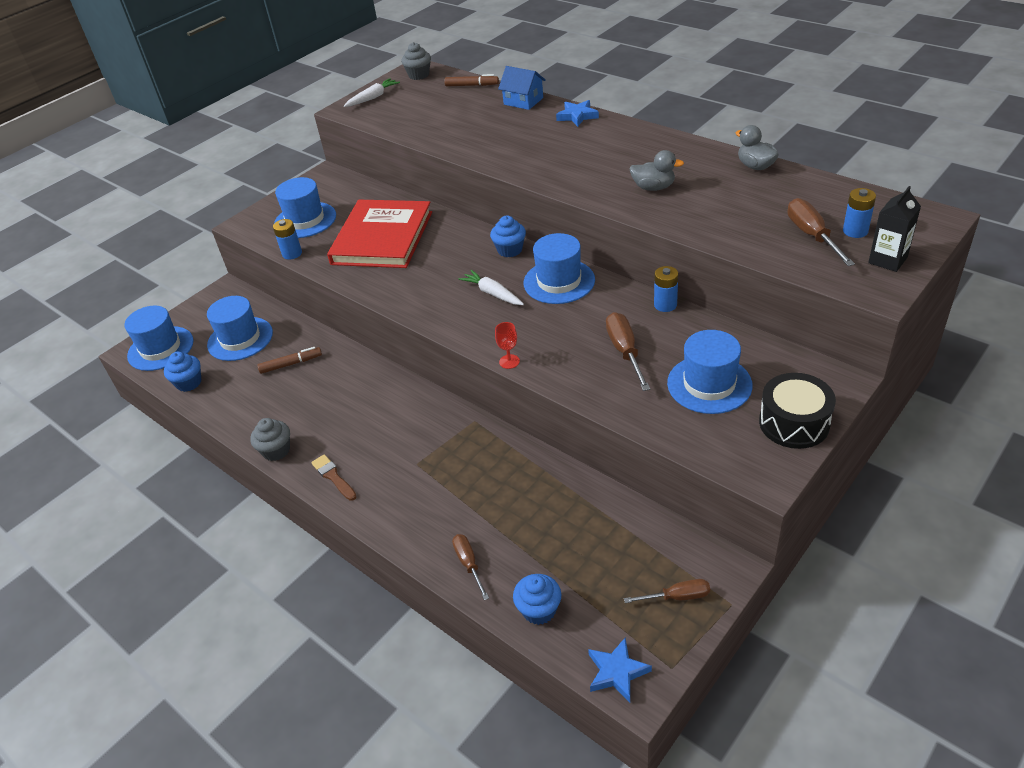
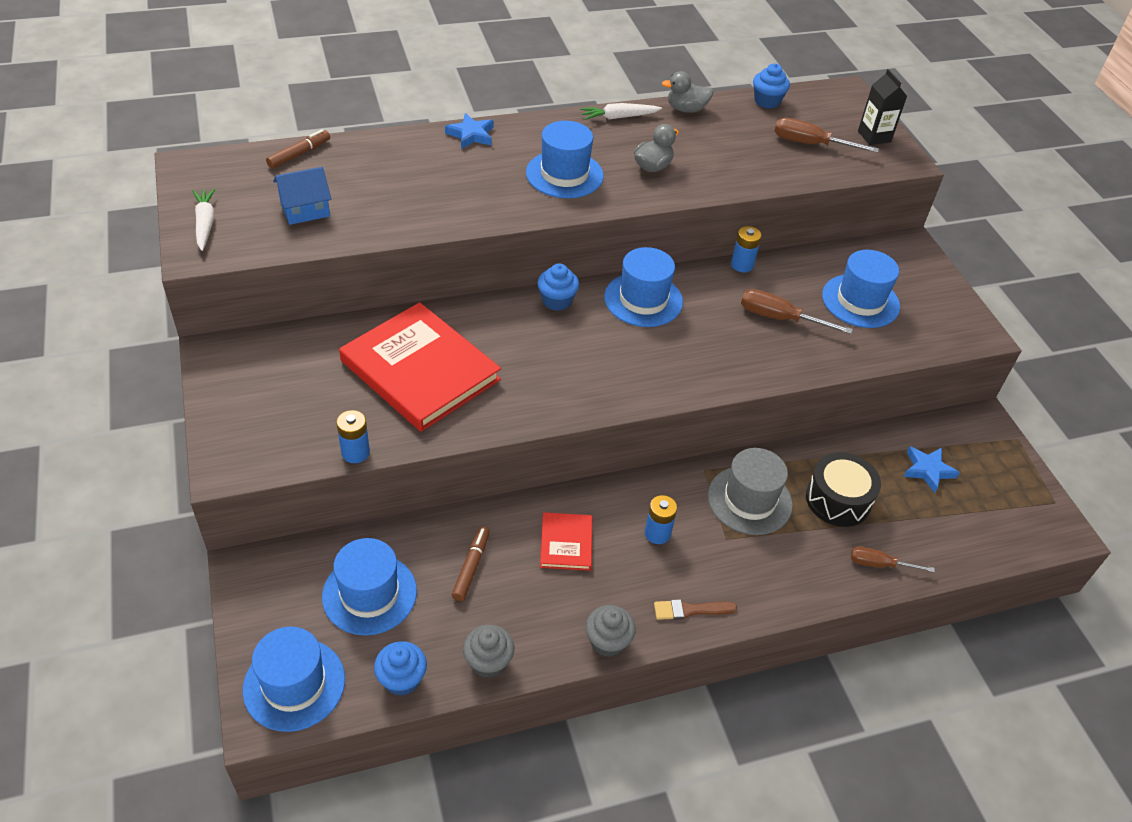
camera: 65 degrees left, 5 degrees up
(305, 220) = (297, 412): blue hat -> blue hat (564, 174)
(343, 391) = (566, 543): none -> red book
(419, 75) = (209, 171): grey cupcake -> grey cupcake (488, 662)
(466, 458) = (749, 500): none -> grey hat
(492, 293) = (614, 346): white carrot -> white carrot (619, 117)
(509, 361) = (727, 388): red goblet -> none
(523, 101) = (389, 145): blue house -> blue house (305, 209)
(539, 610) = (958, 546): blue cupcake -> blue cupcake (767, 101)
(617, 672) = (1043, 534): blue star -> blue star (927, 470)
(677, 597) = (994, 461): brown screwdriver -> none
(794, 423) = (936, 290): black drum -> black drum (838, 500)
(855, 231) = (825, 126): blue battery -> blue battery (657, 533)

